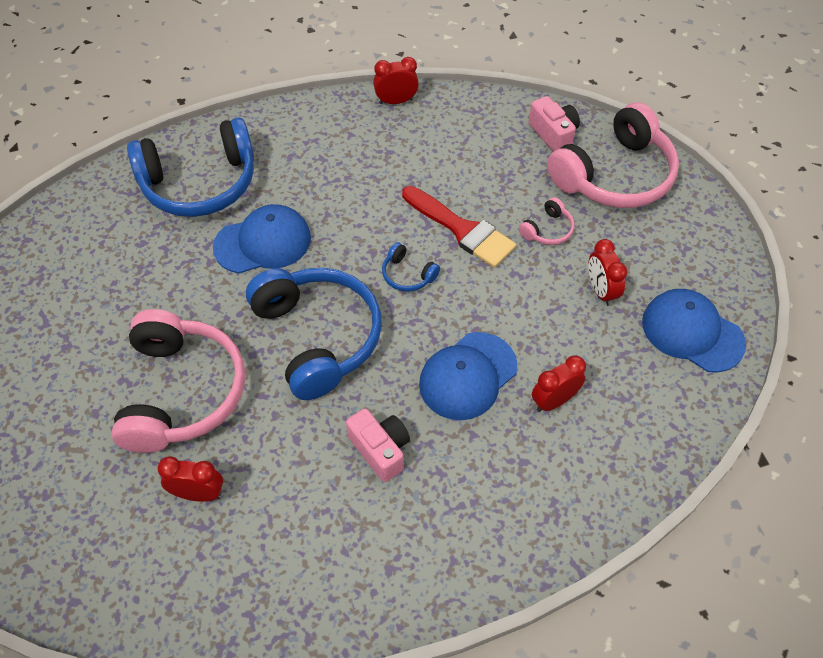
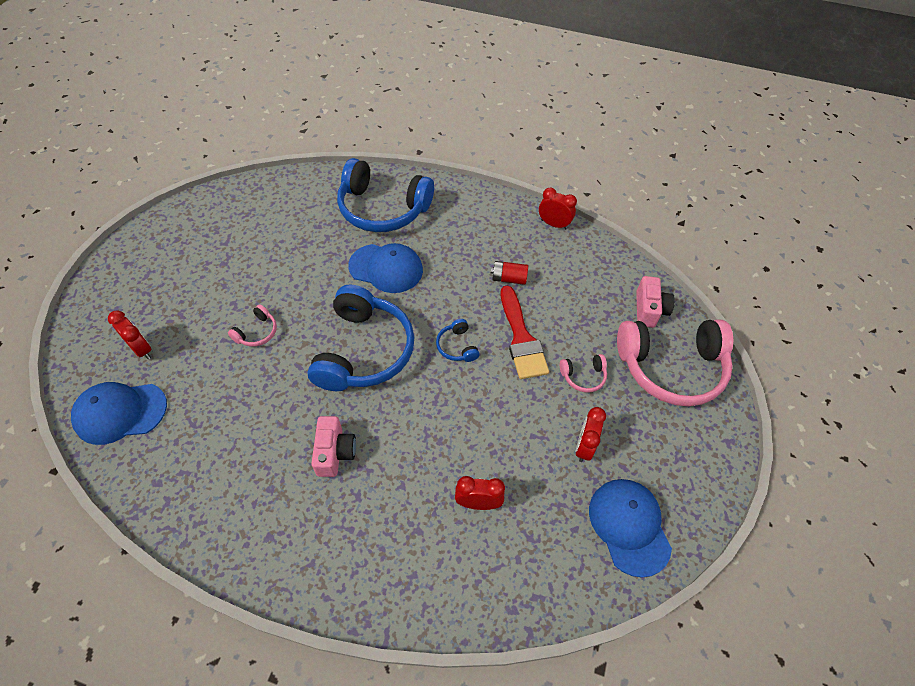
camera: 35 degrees right, 0 degrees up
(182, 392) = (257, 332): pink headphones -> pink headphones, size x0.42
(198, 494) = (209, 402): red clock -> red clock (142, 349)
(399, 180) = (508, 278): none -> red battery
(468, 376) = (435, 442): blue cap -> blue cap (120, 412)

